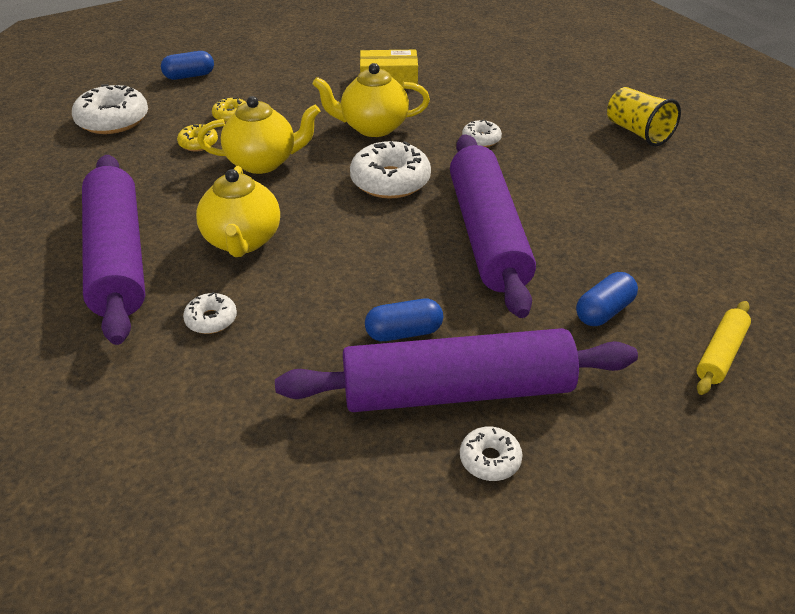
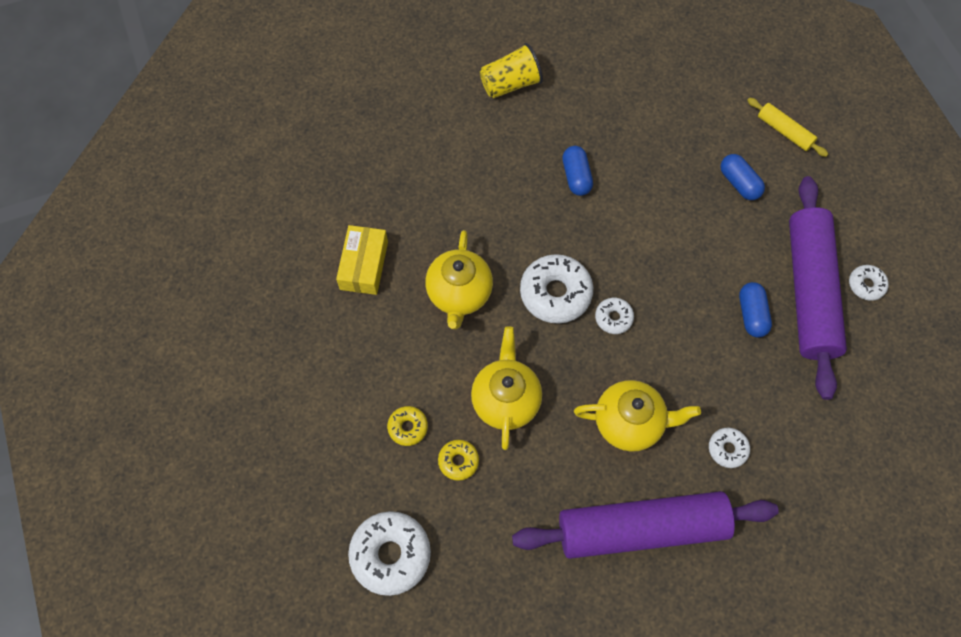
camera: 80 degrees left, 25 degrees up
(189, 76) = (302, 473): blue capsule -> blue capsule (576, 177)
(481, 139) = (499, 207): white donut -> white donut (613, 318)
(487, 235) = (643, 235): purple rolling pin -> none

